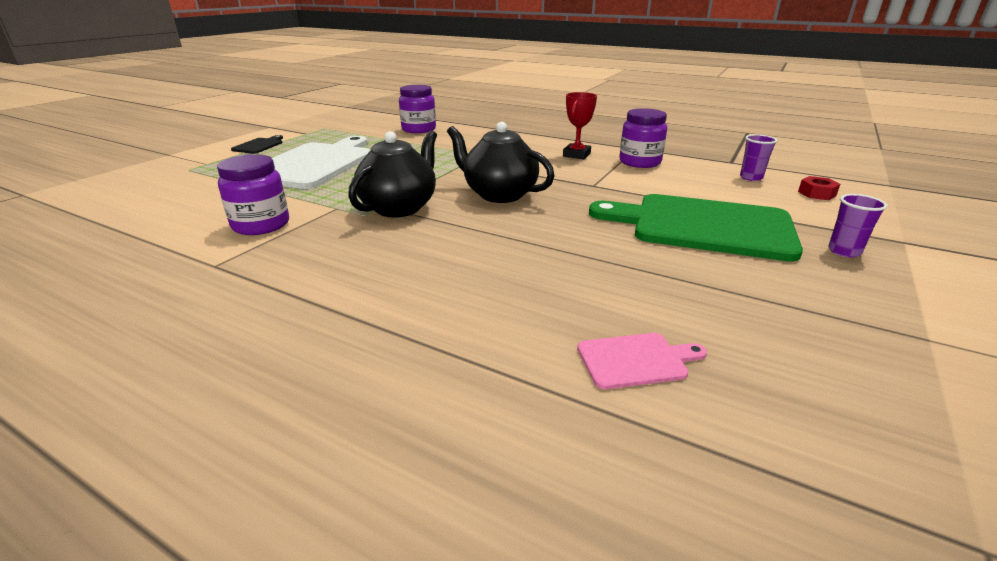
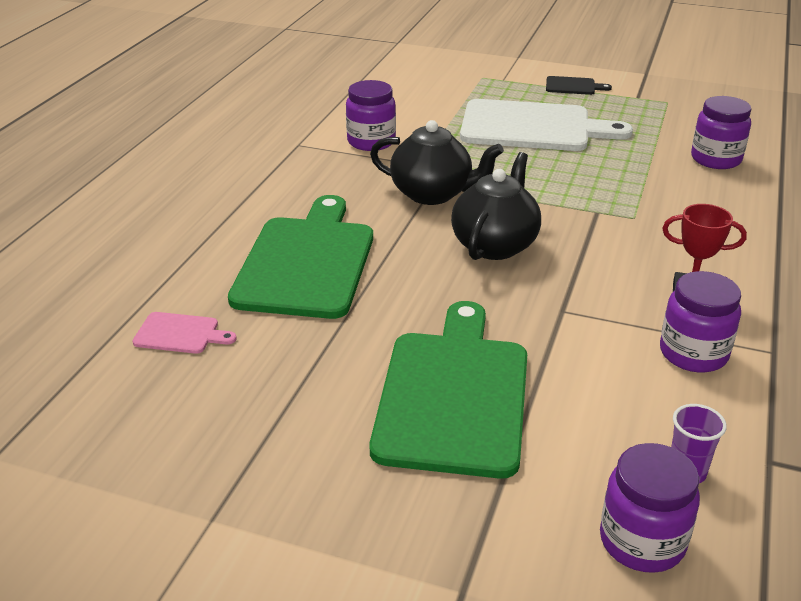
camera: 80 degrees right, 5 degrees up
(498, 273) = (306, 262): none -> green cutting board
(636, 360) = (180, 334): pink cutting board -> pink cutting board turned 60 degrees counterclockwise
(816, 193) = (642, 541): red nut -> purple jar
(844, 251) = (410, 511): purple cup -> none

